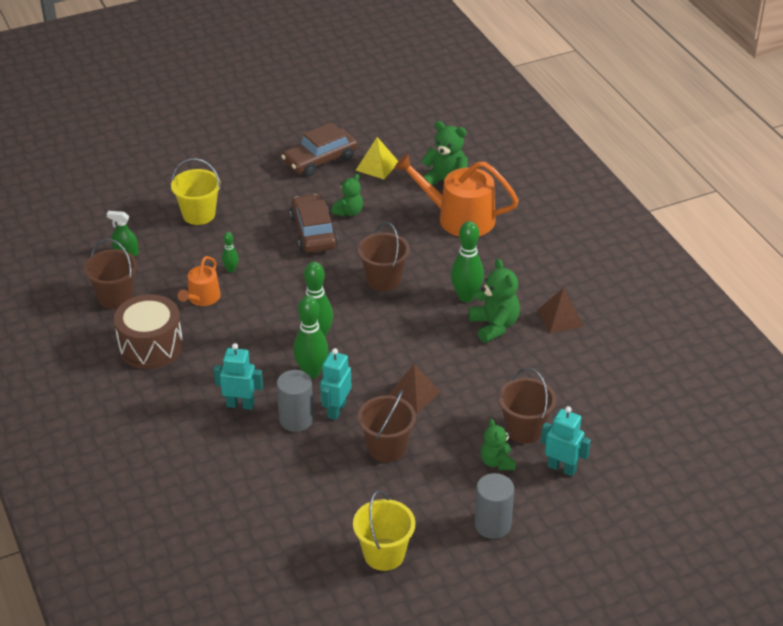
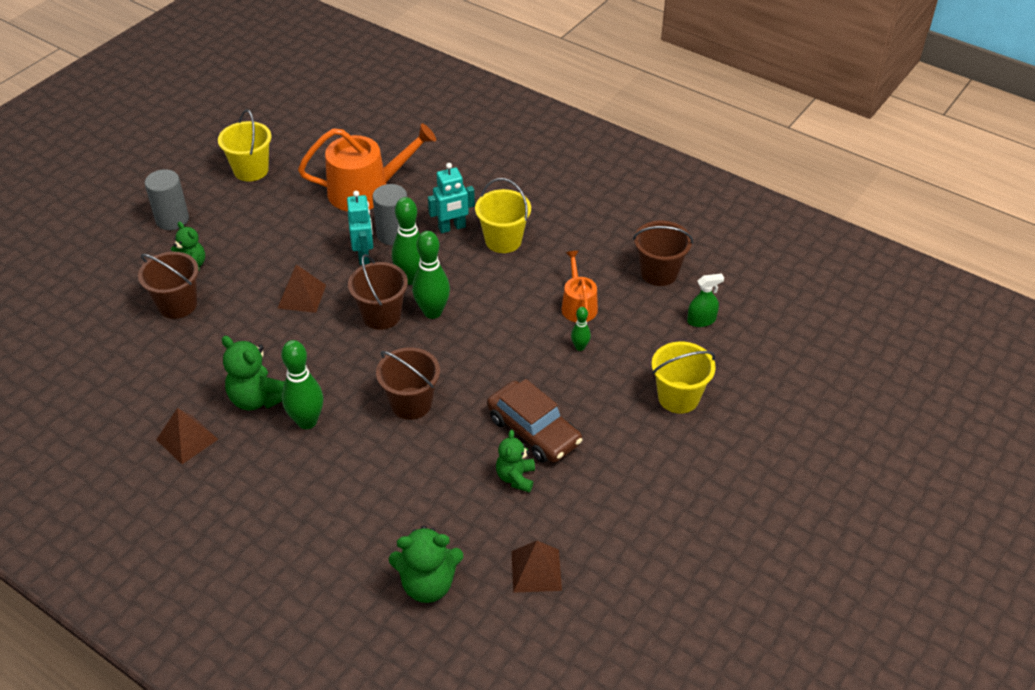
camera: 150 degrees right, 5 degrees up
(151, 346) = (577, 243): brown drum -> none
(208, 374) = (503, 240): none -> yellow bucket
(320, 160) = (616, 545): brown car -> none
(377, 166) = (536, 570): yellow pyramid -> brown pyramid
(386, 448) = (297, 242): brown bucket -> brown bucket (381, 315)
(459, 218) = (376, 530): orange watering can -> orange watering can (366, 190)
(562, 468) = (128, 284): turquoise robot -> none

